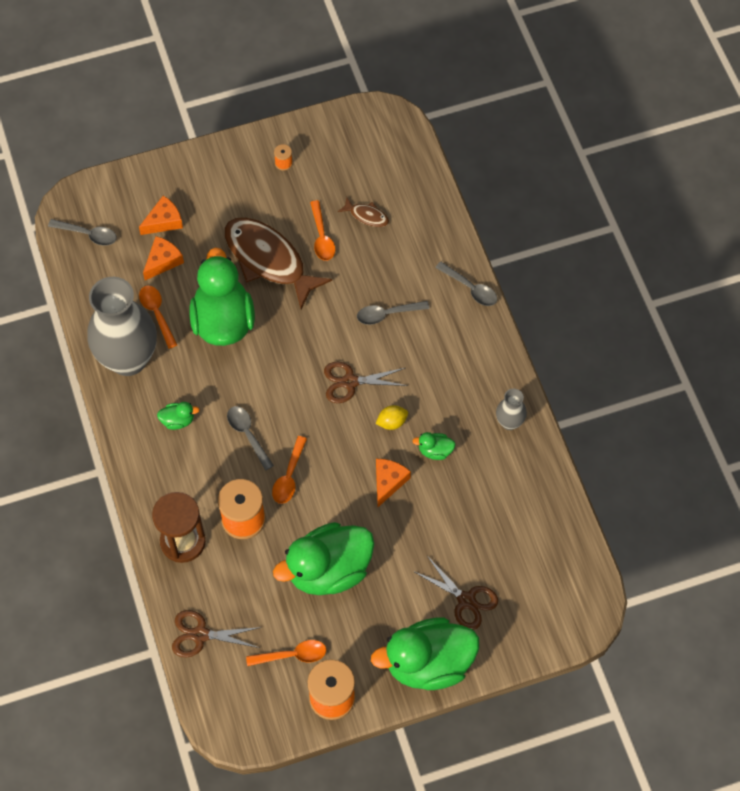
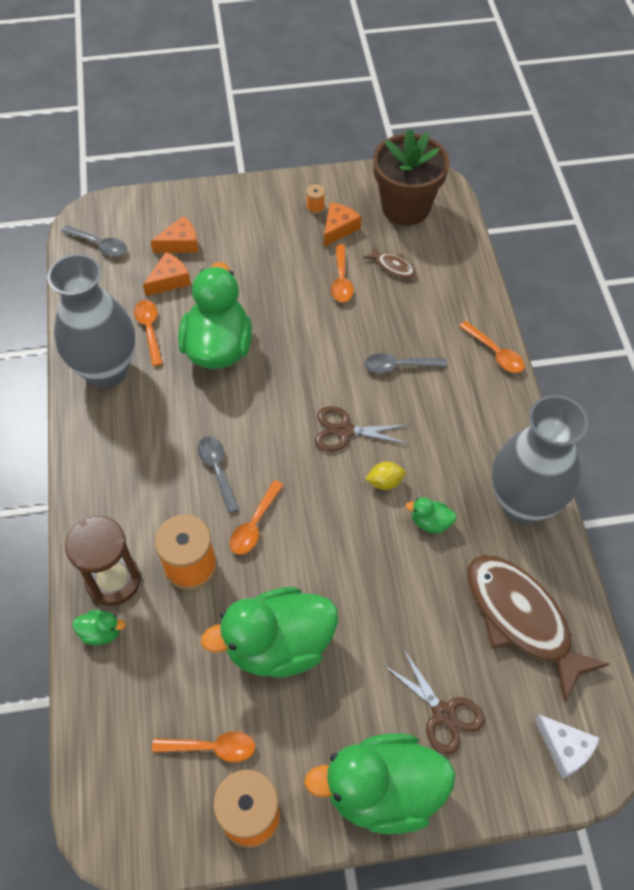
camera: 10 degrees right, 5 degrees down
(178, 420) = (143, 443): green duck -> green duck (101, 632)
(200, 635) = (104, 700): brown scissors -> none
(268, 260) = (280, 295): brown fish -> brown fish (521, 619)
(369, 151) = (405, 207): none -> brown flower pot
(388, 482) = (369, 550): orange cheese -> orange cheese (338, 228)
(470, 288) = (495, 353): grey spoon -> orange spoon
(509, 422) = (523, 503): grey vase -> grey vase, size x2.26
(561, 610) = (565, 748): none -> white cheese

